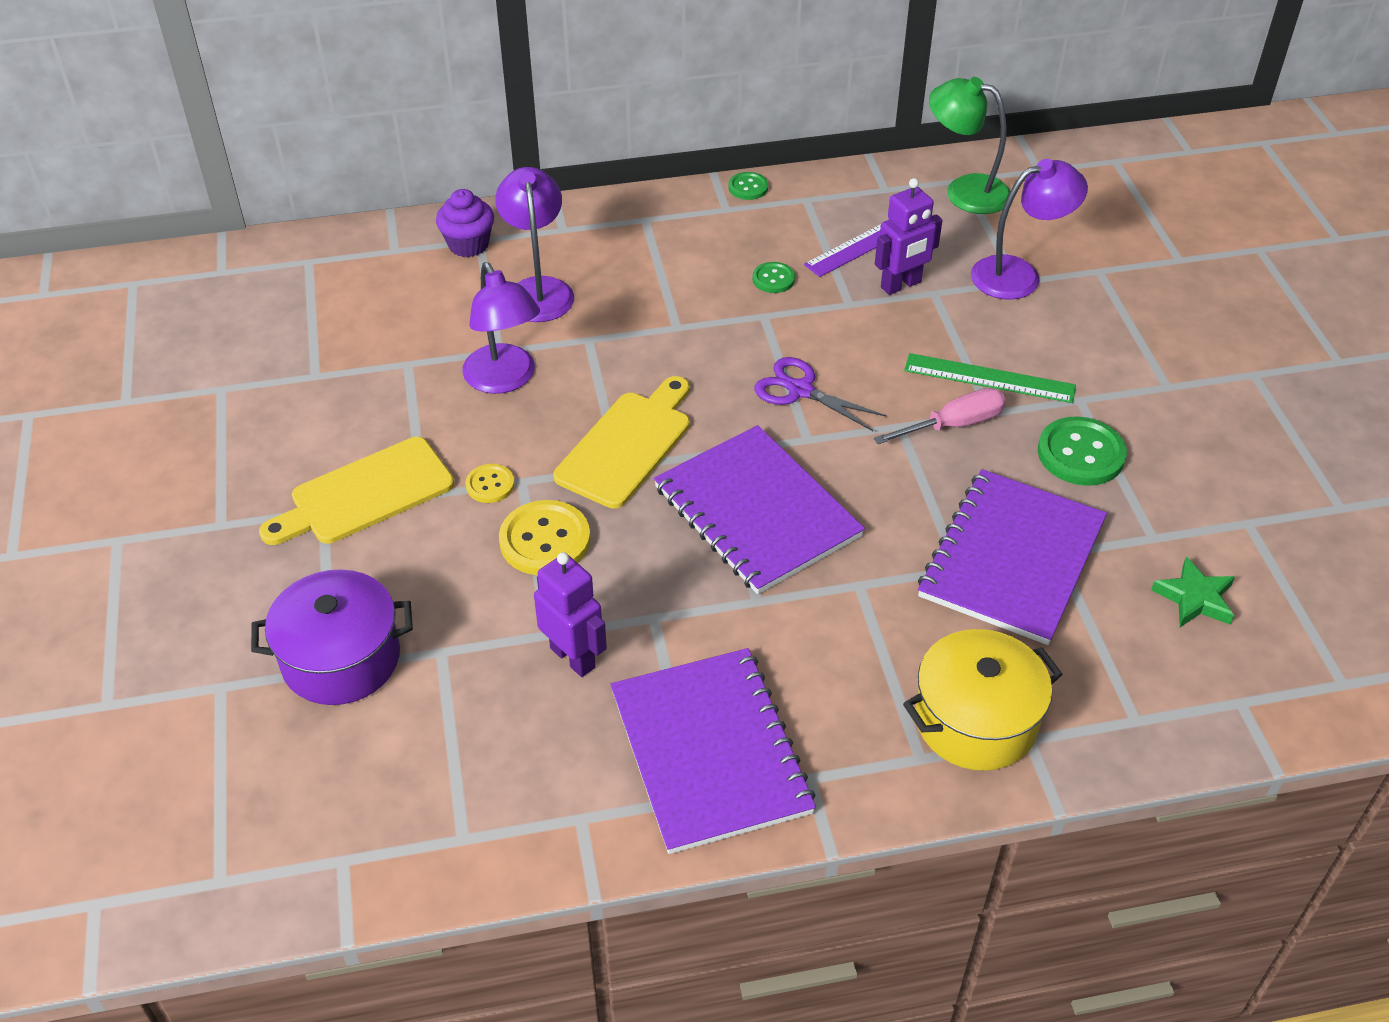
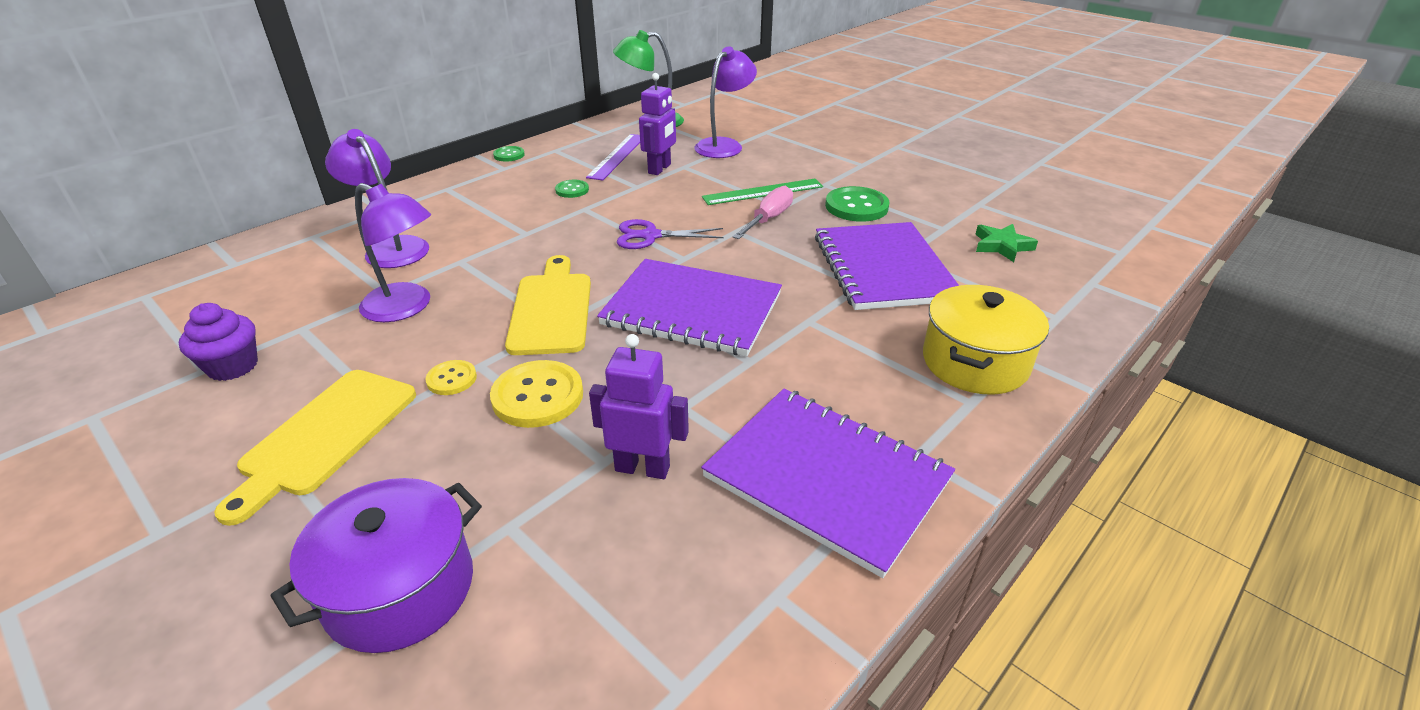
camera: 35 degrees left, 10 degrees down
(468, 245) = (305, 241): purple cupcake -> purple cupcake (233, 366)

